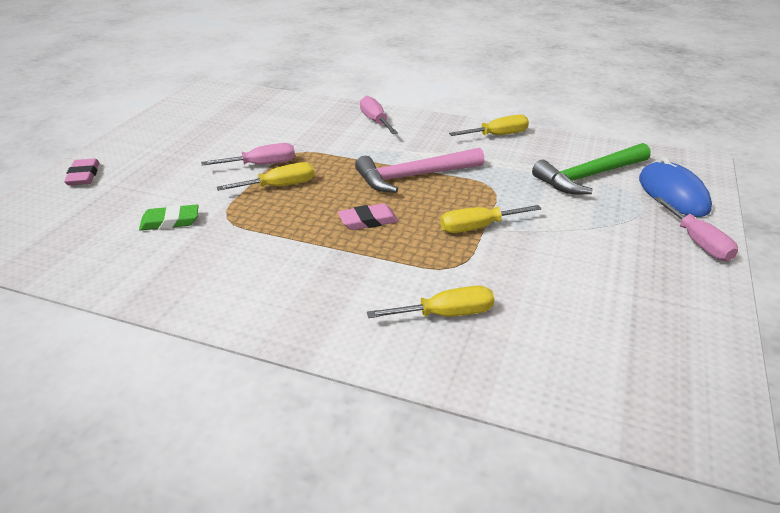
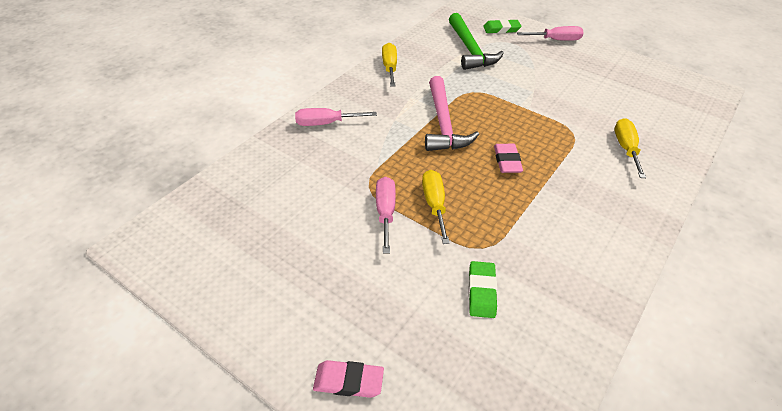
camera: 75 degrees left, 10 degrees up
(477, 227) = (526, 111): yellow screwdriver -> none
(672, 194) = (501, 29): blue mouse -> green eraser

